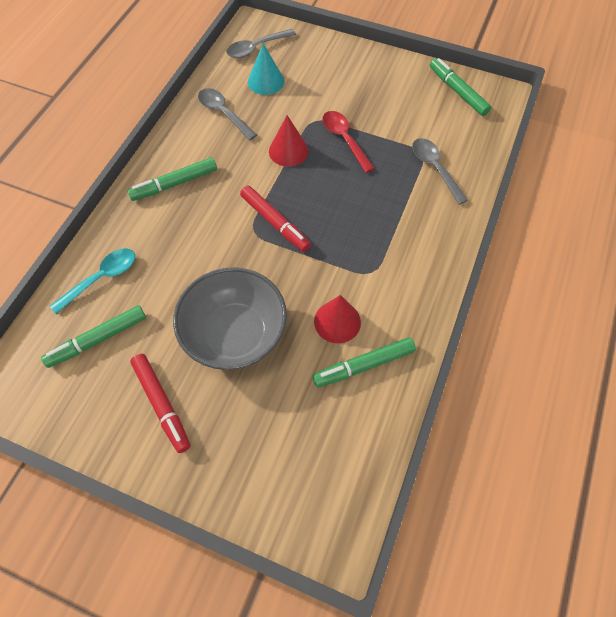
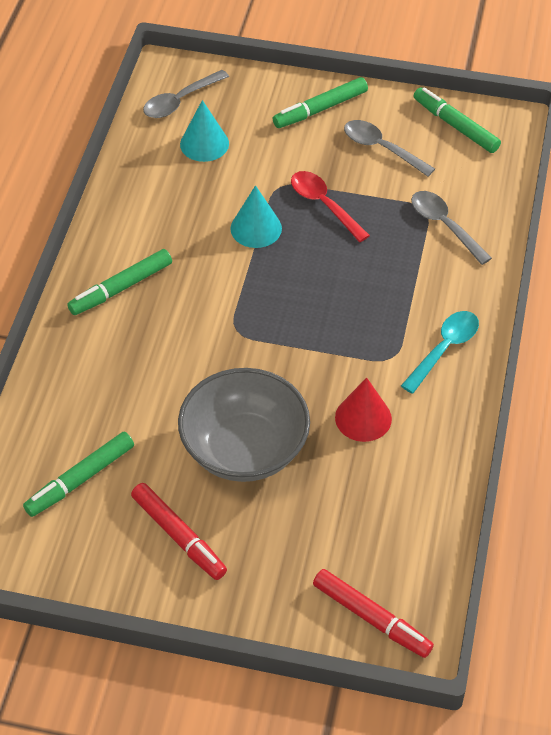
camera: 10 degrees left, 10 degrees down
(101, 278) = (62, 411): turquoise spoon -> turquoise spoon (444, 349)
(223, 113) = (159, 192): grey spoon -> grey spoon (381, 148)
(275, 222) = (260, 317): red marker -> red marker (371, 618)
(288, 151) = (256, 228): red cone -> turquoise cone
(363, 365) = (404, 460): green marker -> green marker (320, 109)

